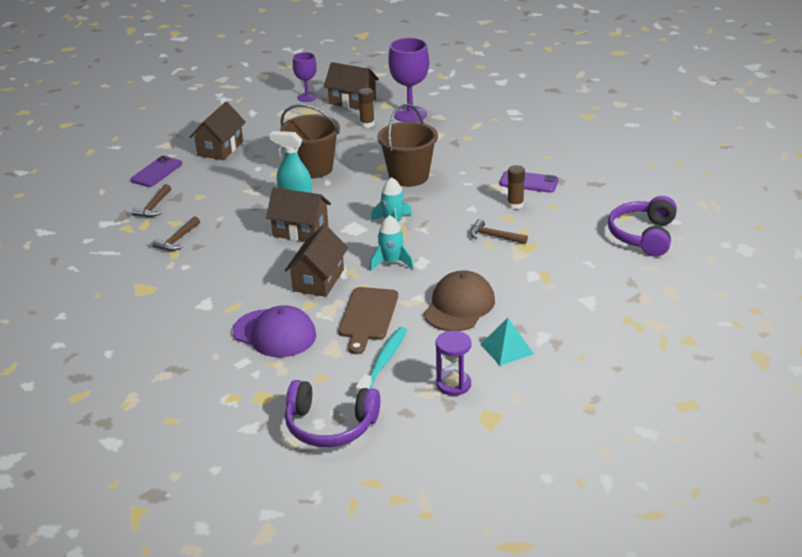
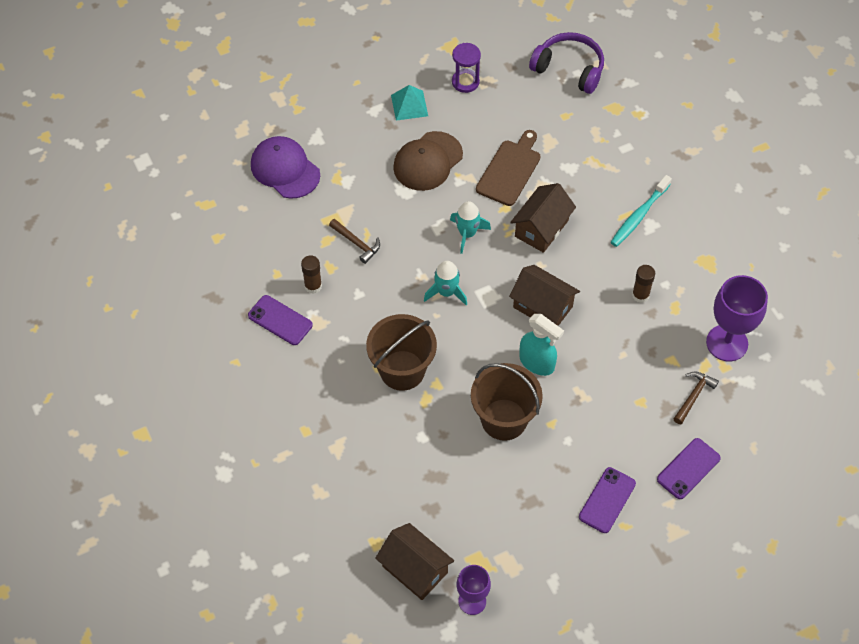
camera: 165 degrees left, 25 degrees up
(177, 240) = (670, 329): brown hammer -> none
(220, 148) = (607, 500): brown house -> purple phone
(274, 333) = (594, 172): purple cap -> purple cap (285, 169)
(367, 124) = (413, 501): brown glue stick -> brown glue stick (640, 295)
(383, 362) = (512, 117): turquoise toothbrush -> turquoise toothbrush (639, 216)
(410, 114) = (352, 508): purple goblet -> purple goblet (727, 343)
(643, 236) = (219, 204): purple headphones -> none

